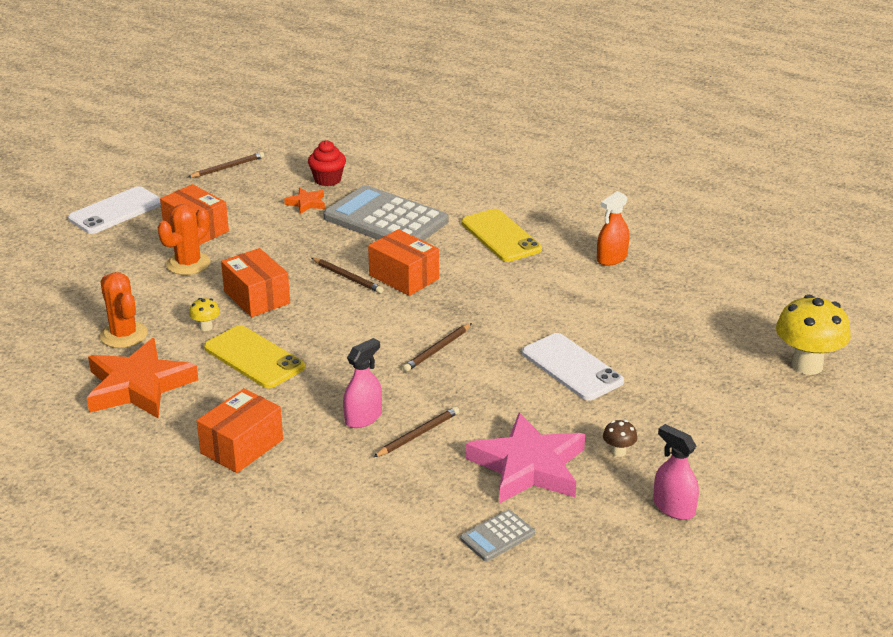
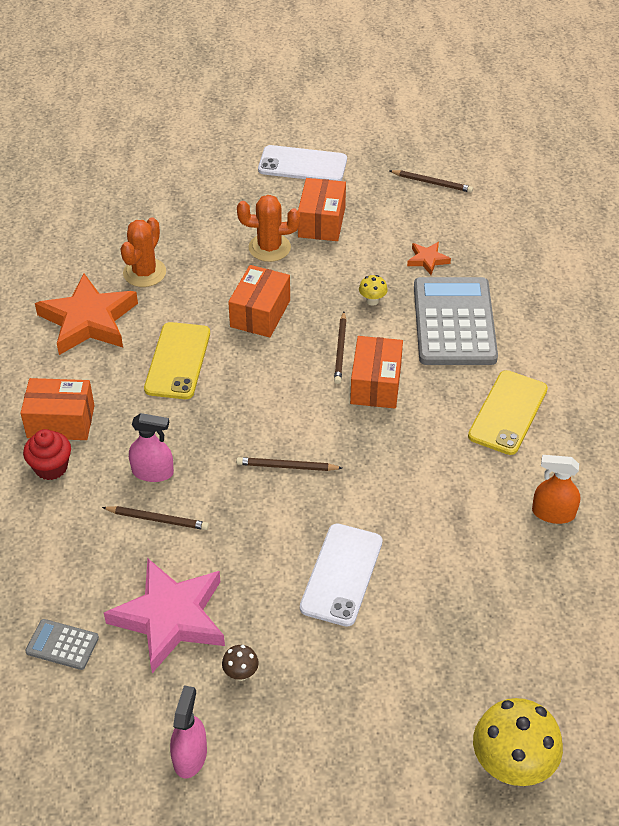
camera: 55 degrees right, 15 degrees up
(206, 327) = (194, 310): yellow mushroom -> yellow mushroom (372, 301)
(327, 180) = (479, 250): red cupcake -> red cupcake (51, 467)

